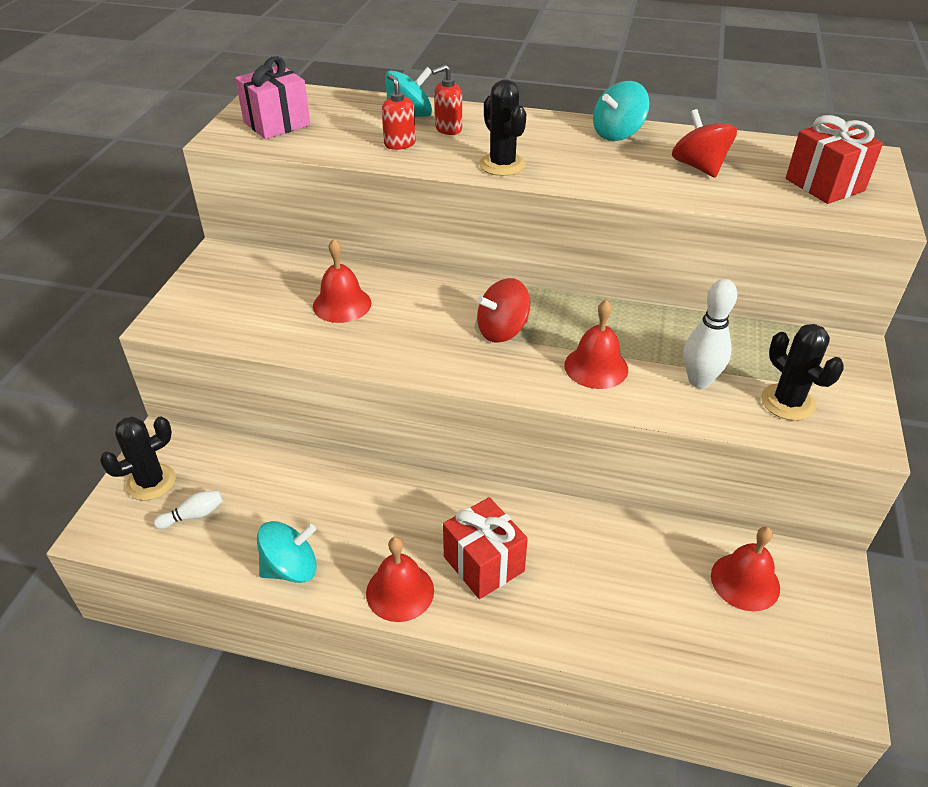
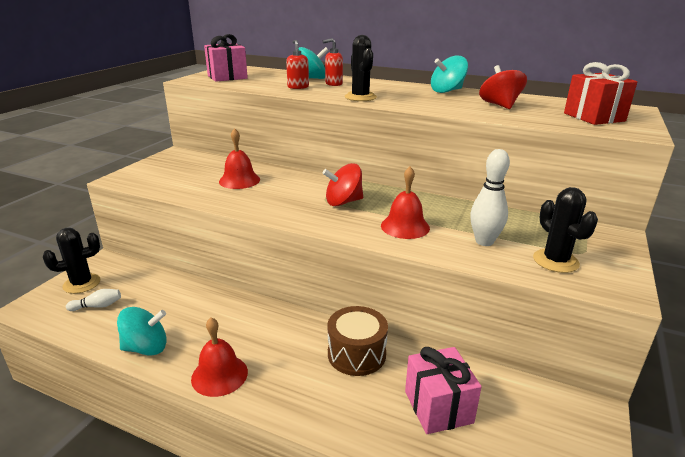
camera: 10 degrees right, 15 degrees down
(483, 564) = (293, 365): red gift -> none
(554, 536) = (356, 354): none -> brown drum
(665, 591) = (438, 407): none -> pink gift
(745, 581) = (511, 409): red bell -> none

